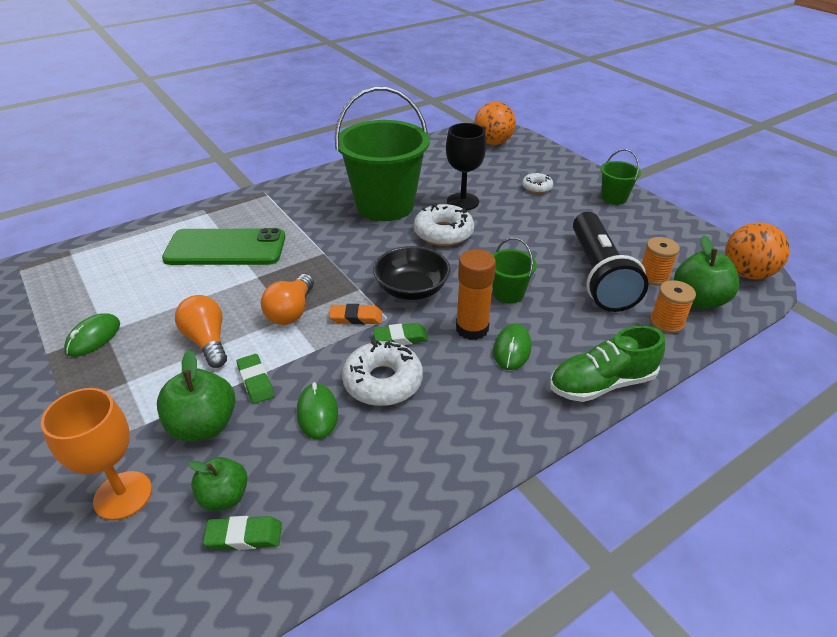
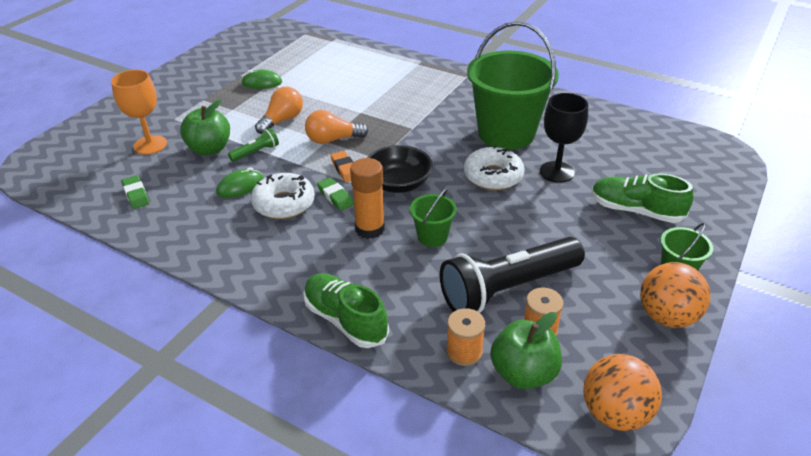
camera: 65 degrees right, 0 degrees up
(224, 497) = (160, 177): green apple -> none
(225, 248) = (383, 87): green phone -> none
(256, 381) = (256, 152): green eraser -> green flashlight
(493, 143) = (697, 158): orange ball -> orange ball (666, 316)
(512, 349) = (358, 257): green mouse -> none
(537, 187) = (635, 211): white donut -> green shoe

